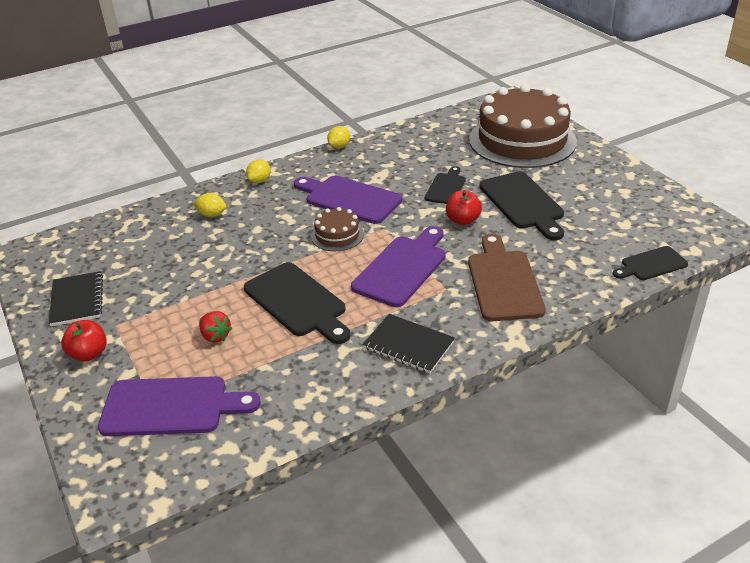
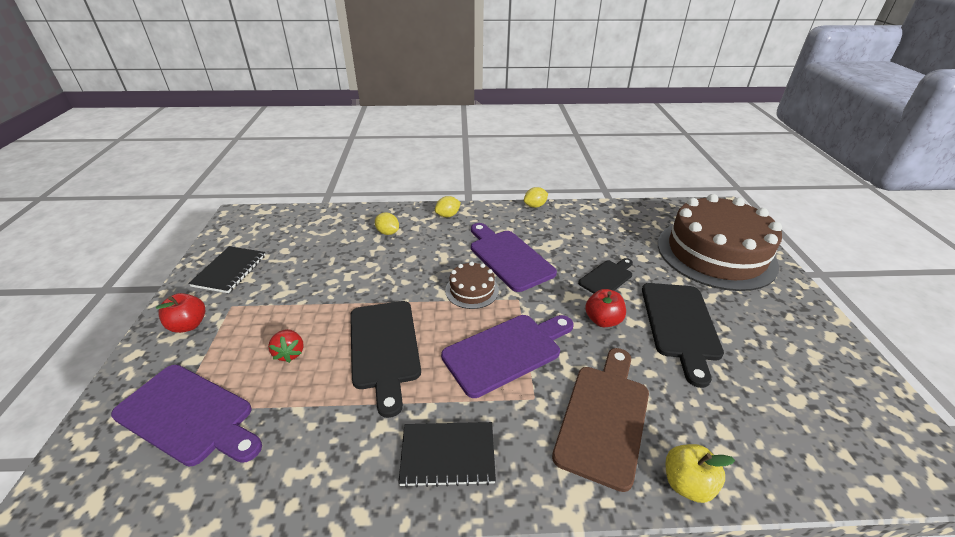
camera: 25 degrees right, 0 degrees up
(408, 345) = (448, 455): black notebook -> black notebook turned 60 degrees counterclockwise
(578, 297) = (687, 483): none -> yellow apple
(651, 264) = (814, 478): black cutting board -> none

